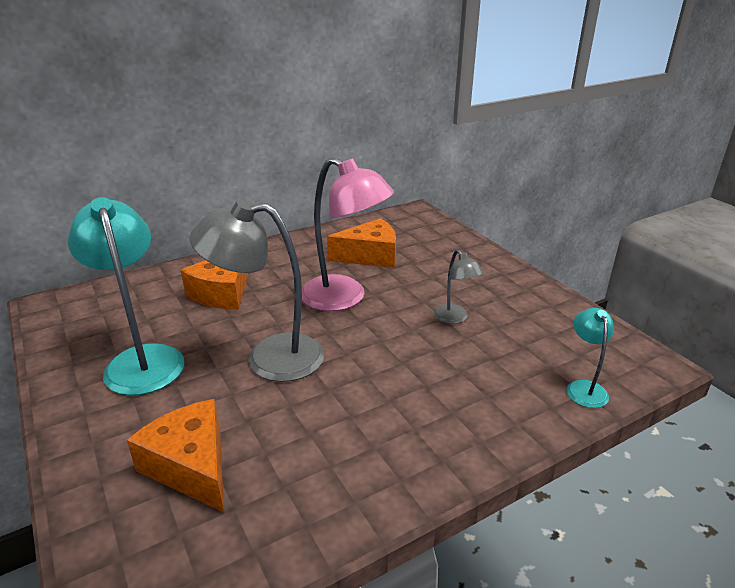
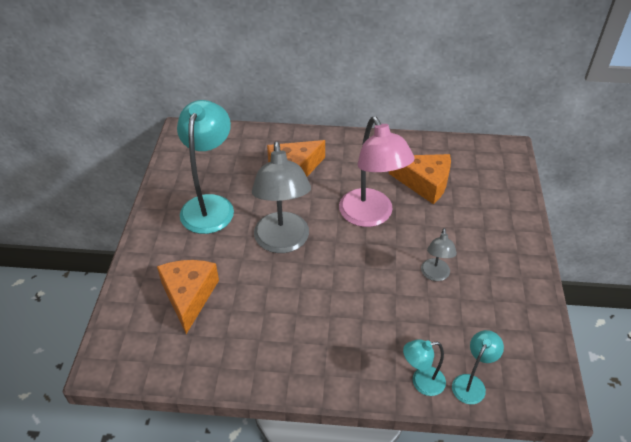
camera: 35 degrees right, 15 degrees up
(269, 357) = (282, 242): grey lamp -> grey lamp turned 135 degrees counterclockwise
(542, 411) = (421, 382): none -> turquoise lamp

